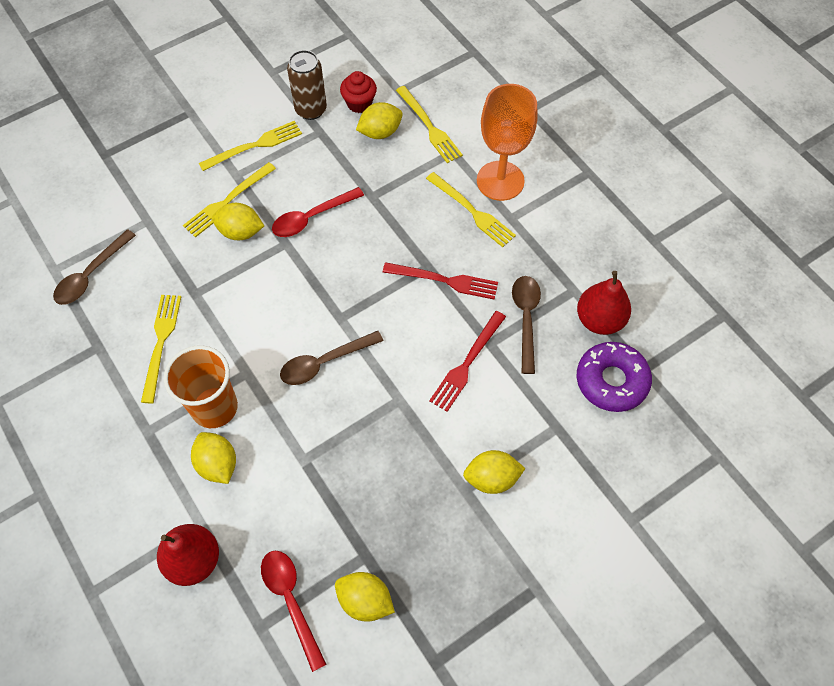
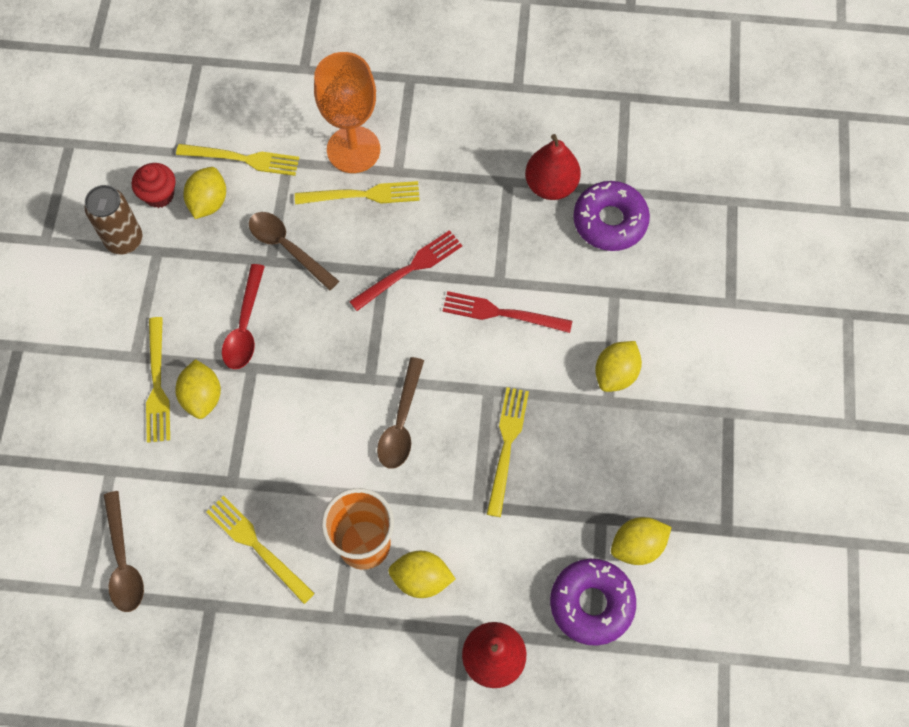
camera: 50 degrees left, 5 degrees up
(240, 232) = (202, 397): yellow lemon -> yellow lemon turned 60 degrees counterclockwise
(255, 146) = (117, 317): yellow fork -> yellow fork (507, 446)
(291, 600) = (591, 603): red spoon -> purple donut
(467, 363) = (501, 313): red fork -> red fork turned 120 degrees clockwise
(526, 318) = (501, 237): brown spoon -> brown spoon (287, 247)

